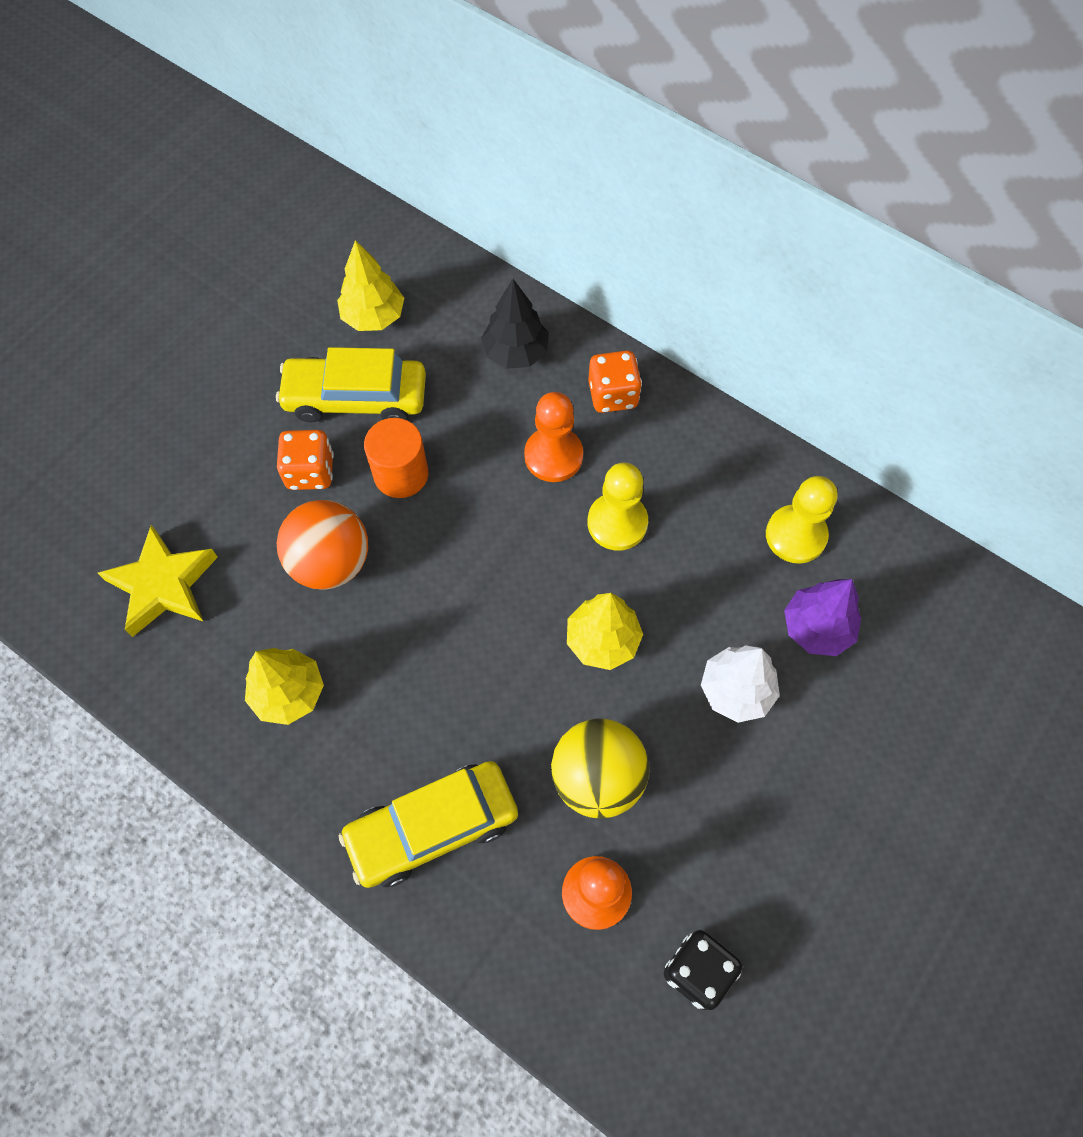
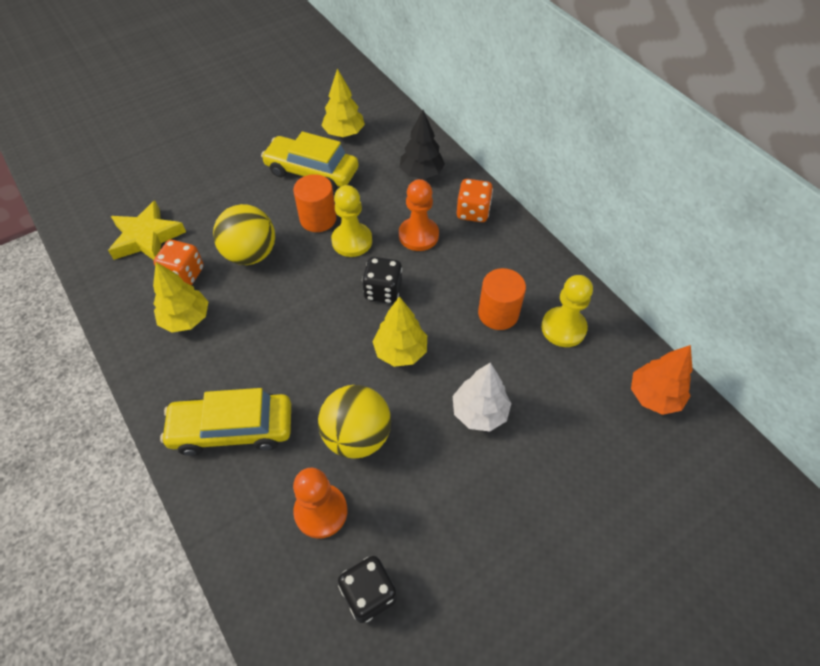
camera: 20 degrees right, 10 degrees down
(310, 472) = (264, 202): orange dice -> orange dice (184, 274)
(331, 562) = (250, 254): orange ball -> yellow ball
(541, 559) = (383, 291): none -> black dice
(617, 523) = (442, 285): yellow pawn -> yellow pawn (352, 241)
(706, 542) = (498, 313): none -> orange cylinder
(816, 628) = (555, 390): purple tree -> none
(936, 594) = (654, 396): none -> orange tree

